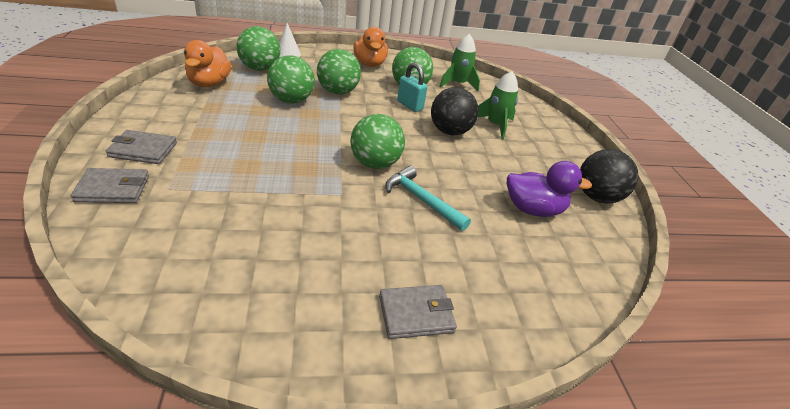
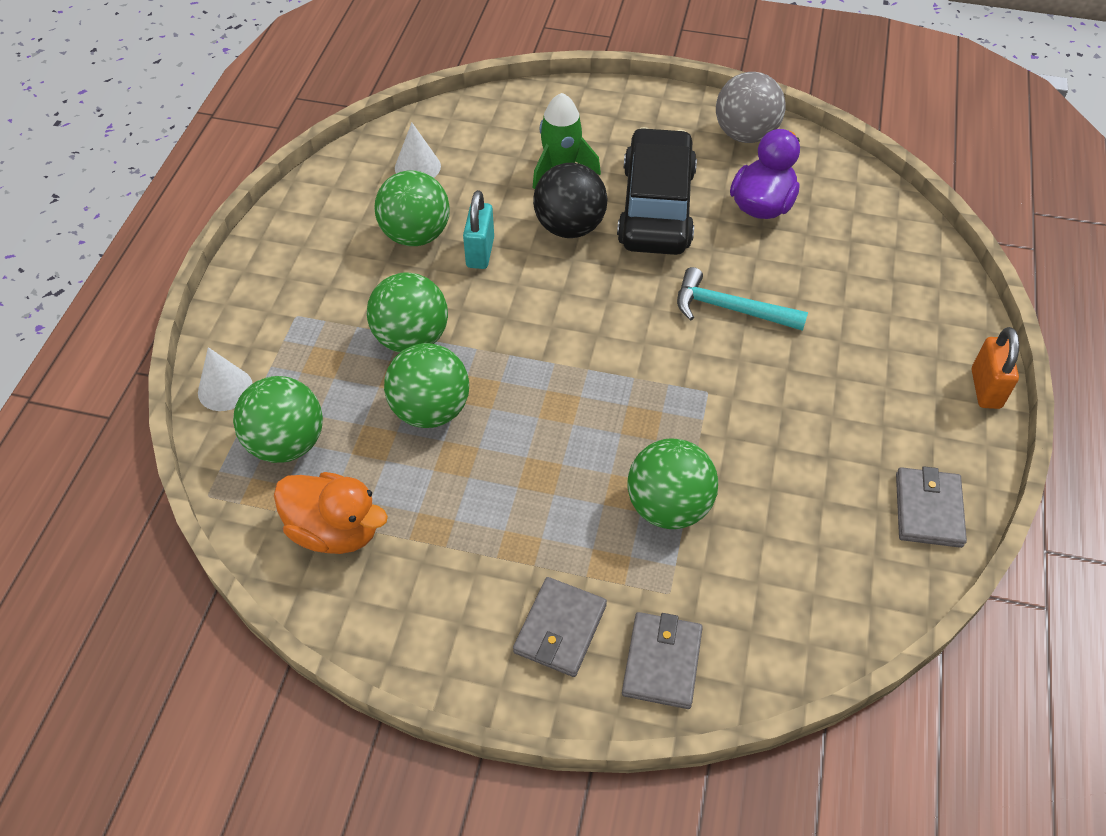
camera: 65 degrees left, 15 degrees up
(369, 64) = (307, 268): orange duck -> none
(375, 163) = (641, 338): green ball -> green ball (668, 507)
(410, 105) = (480, 252): turquoise padlock -> turquoise padlock turned 60 degrees counterclockwise
(414, 371) = (985, 388): none -> orange padlock
(416, 314) = (917, 368): grey wallet -> grey wallet (928, 510)
(421, 200) = (730, 308): turquoise hammer -> turquoise hammer turned 45 degrees clockwise
(457, 84) = (417, 167): green rocket -> white cone
(492, 162) = (656, 207): none -> black car
(596, 197) = (745, 134): black ball -> grey ball

